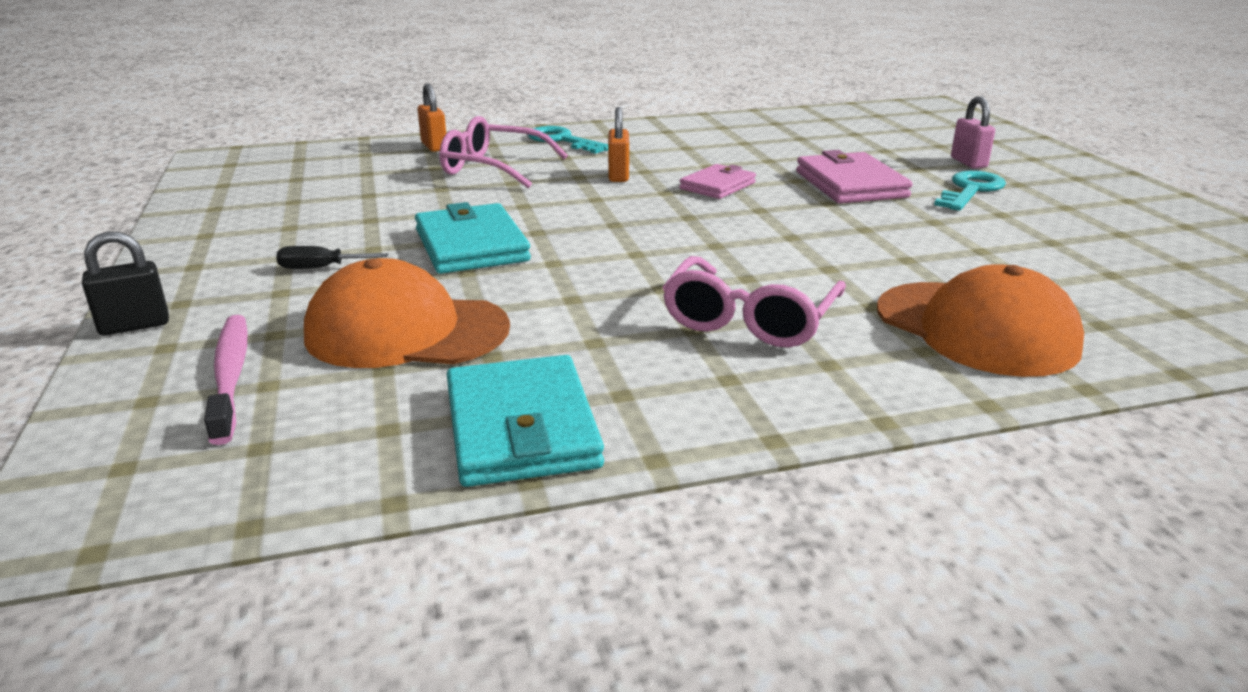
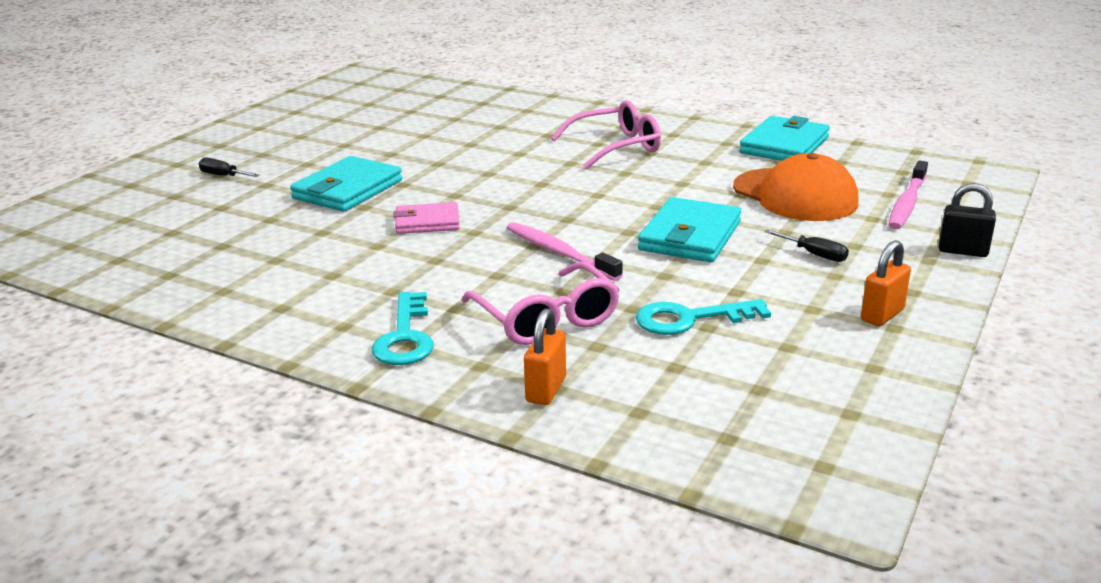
camera: 135 degrees left, 0 degrees up
(564, 200) = (559, 253): none -> pink toothbrush
(618, 176) = (468, 262): orange padlock -> orange padlock (882, 315)
(851, 184) = (347, 189): pink wallet -> turquoise wallet
(968, 163) = (223, 176): pink padlock -> black screwdriver
(971, 190) = (303, 160): turquoise key -> turquoise key (690, 319)
(976, 328) = (533, 116): orange cap -> none

